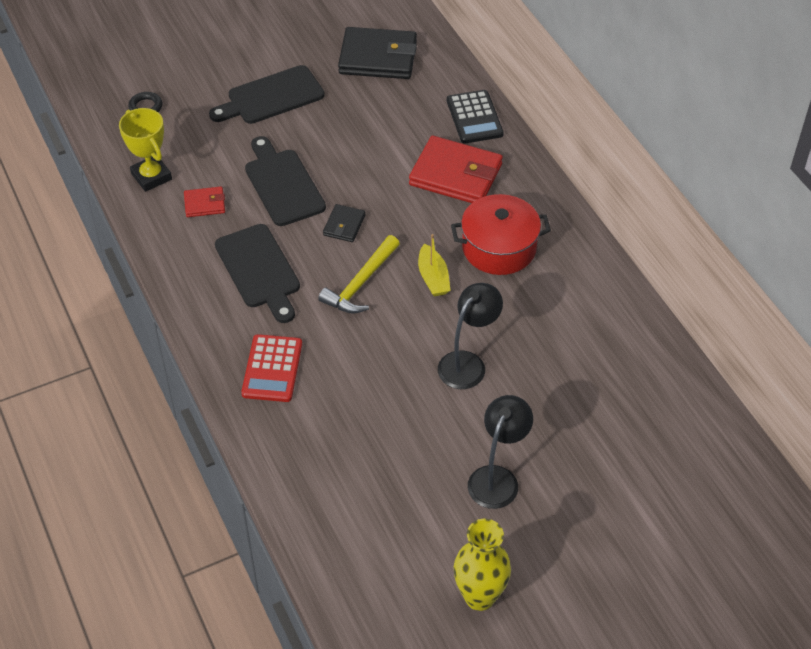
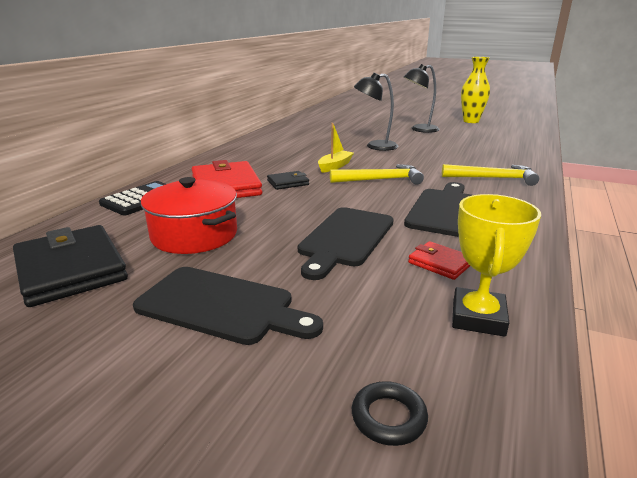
camera: 130 degrees left, 25 degrees down
(272, 369) = (493, 178): red calculator -> yellow hammer
(344, 225) = (343, 200): black wallet -> black wallet (288, 183)
(499, 248) = (278, 160): red pot -> red pot (194, 235)

